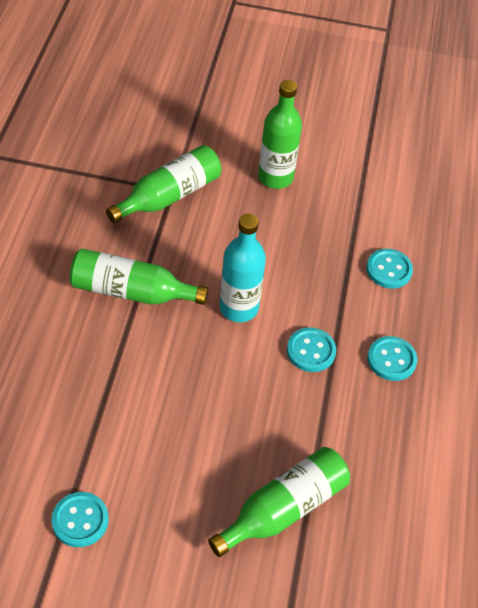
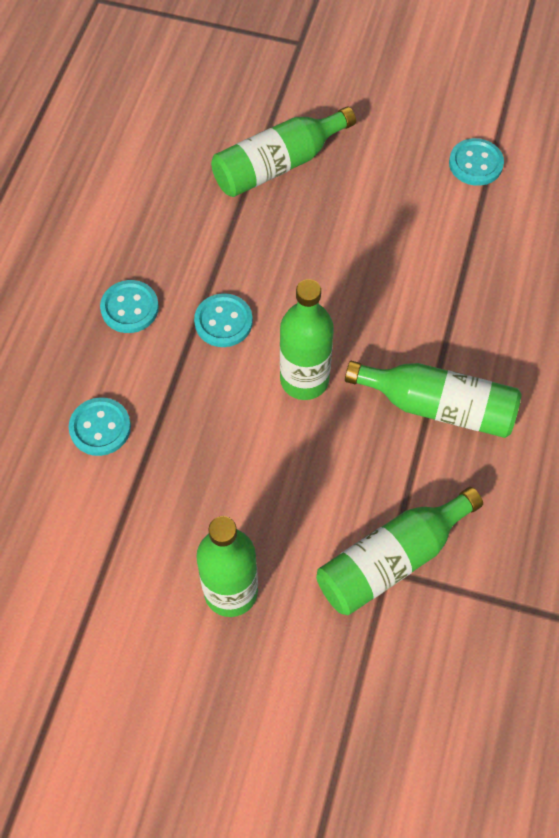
camera: 170 degrees left, 10 degrees up
(238, 308) = (304, 380): turquoise bottle -> green bottle

